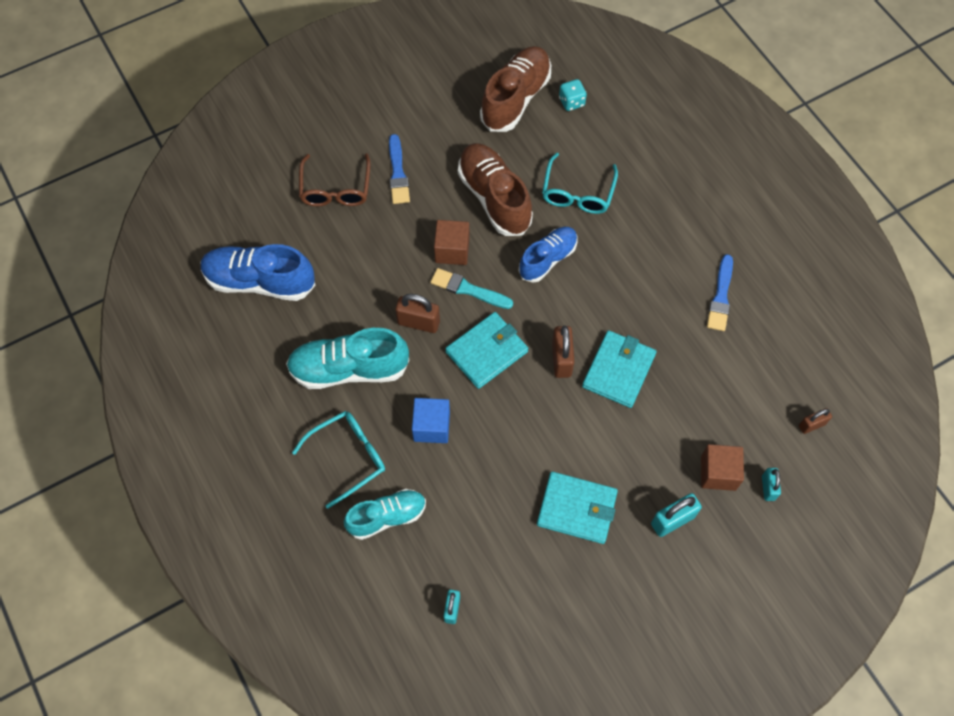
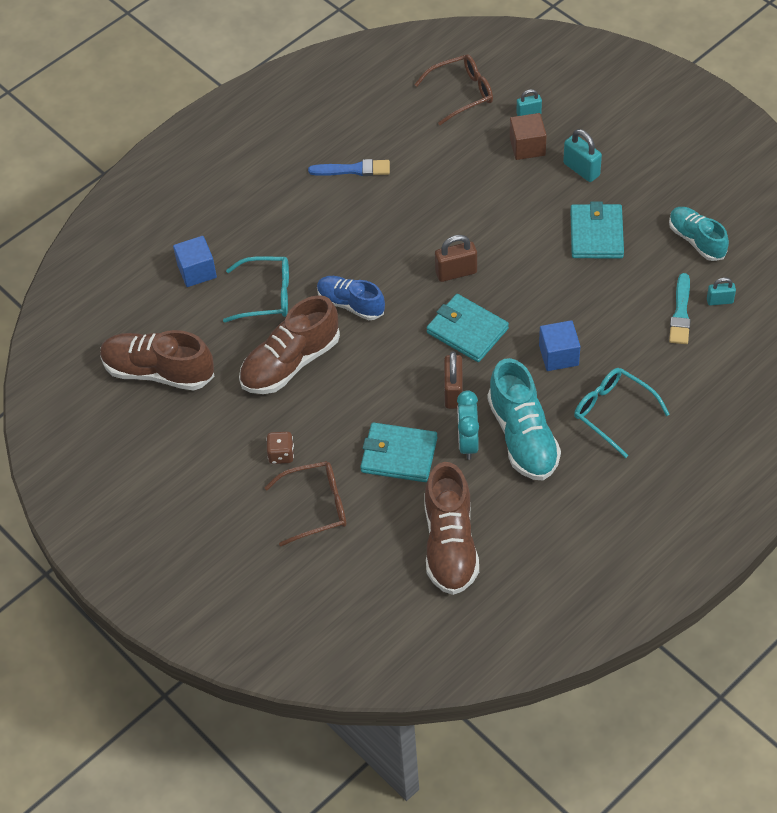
camera: 100 degrees left, 10 degrees down
(260, 281) = (450, 544): blue shoe -> brown shoe
(358, 321) = (468, 443): none -> turquoise clock
(387, 517) = (658, 367): turquoise shoe -> turquoise shoe (696, 240)
(398, 173) = (281, 454): blue brush -> brown dice
(452, 250) = (363, 384): brown cube -> none
(468, 289) = (404, 360): turquoise brush -> turquoise brush (680, 313)
(571, 102) = (153, 322): turquoise dice -> none
(618, 370) = (453, 229): turquoise wallet -> turquoise wallet (399, 455)
(622, 143) = (197, 271): none -> blue cube
(811, 425) = (461, 94): brown padlock -> brown glasses

